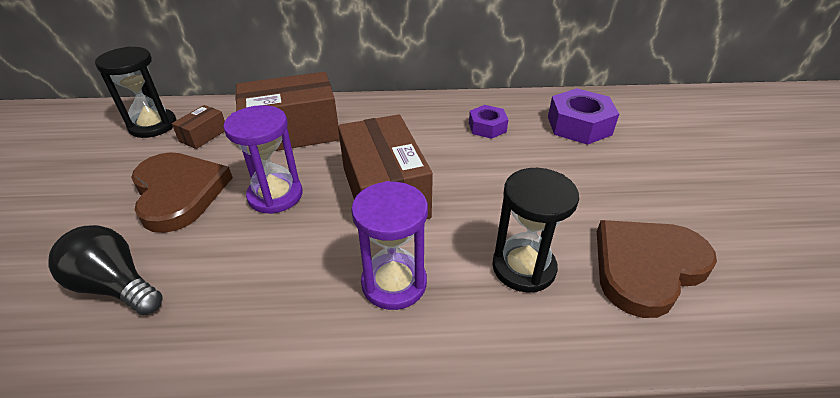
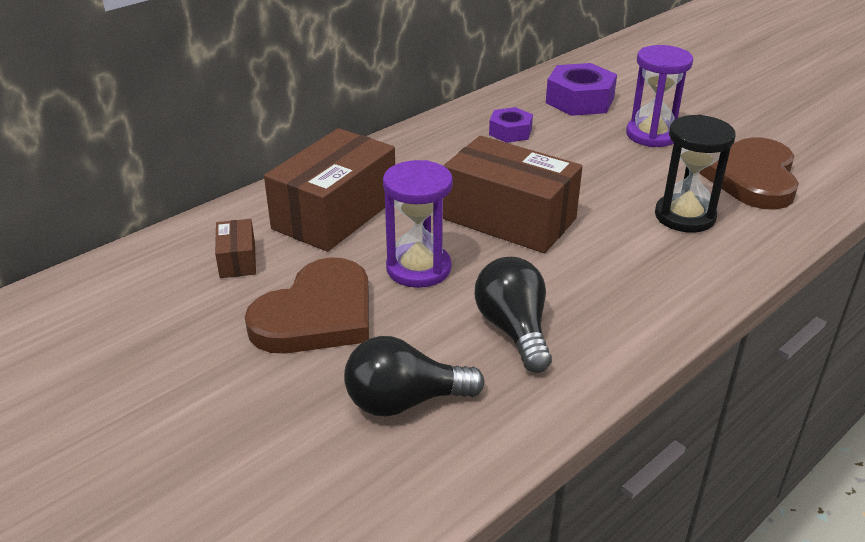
camera: 40 degrees left, 5 degrees down
(153, 125) = (150, 280): black hourglass -> none
(179, 193) = (317, 314): brown heart -> brown heart turned 105 degrees clockwise
(252, 280) = (514, 330): none -> black light bulb
(394, 283) = (619, 272): purple hourglass -> purple hourglass (652, 135)

